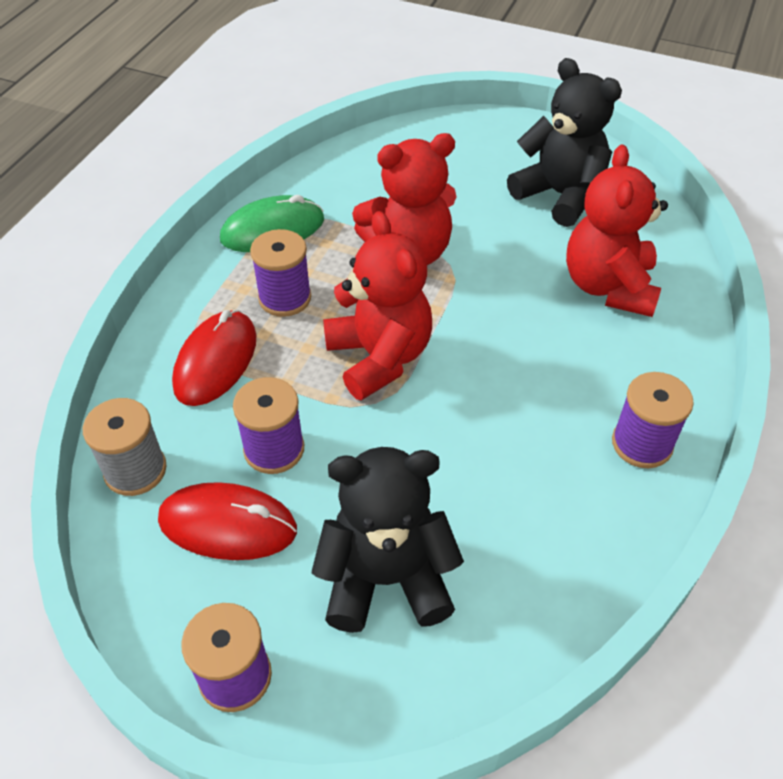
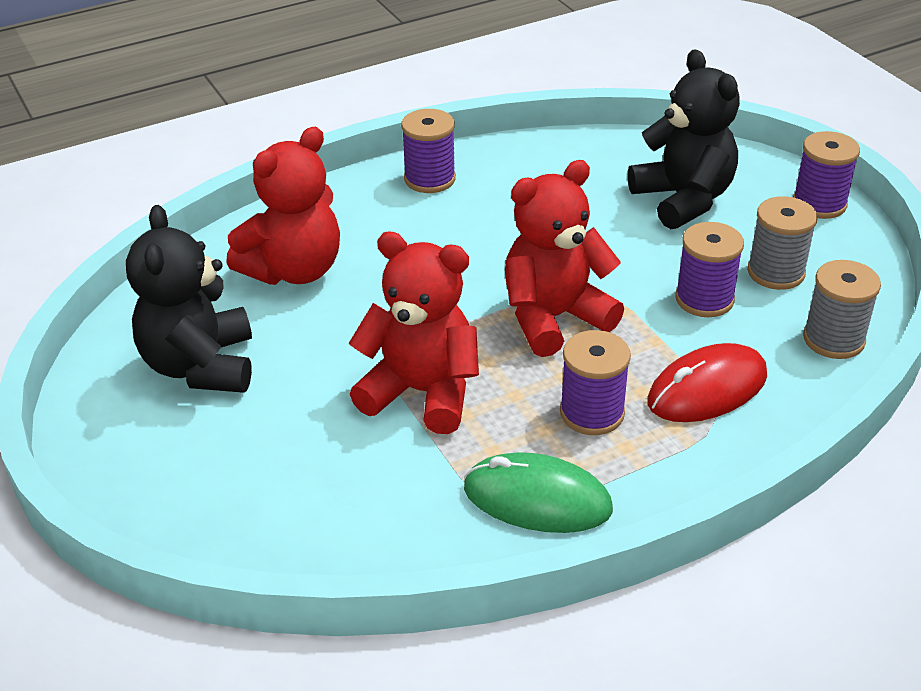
camera: 140 degrees left, 10 degrees down
(228, 525) = (776, 272): red mouse -> grey spool
(379, 357) = (554, 318): red teddy bear -> red teddy bear turned 45 degrees clockwise
(386, 578) = (683, 200): black teddy bear -> black teddy bear turned 150 degrees counterclockwise

